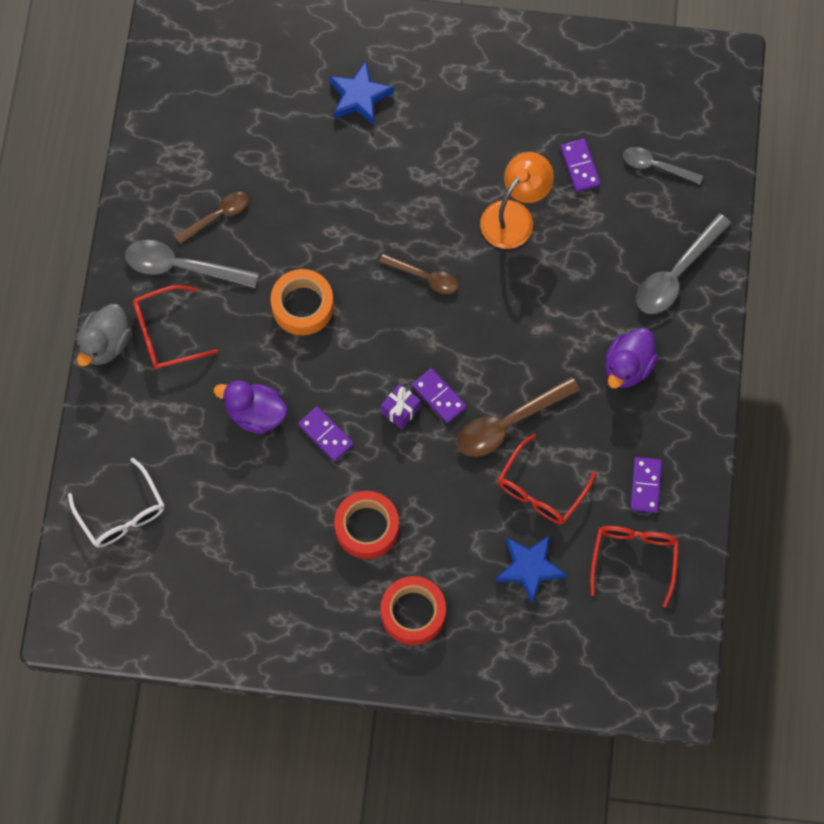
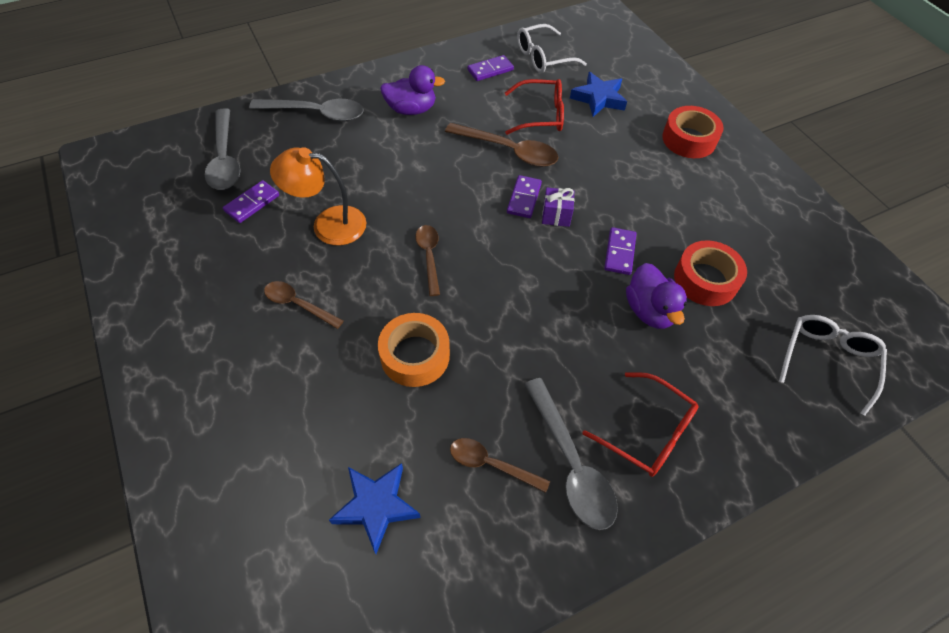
camera: 125 degrees left, 15 degrees down
(105, 343) = (707, 485): grey duck -> none
(302, 306) = (525, 331): orange tape -> orange tape (415, 355)
(359, 97) = (267, 408): blue star -> blue star (376, 506)
(367, 527) = (661, 191): red tape -> red tape (705, 280)
(440, 155) = (298, 304): none -> brown spoon
(634, 558) = (543, 57): red glasses -> white glasses
(655, 166) = (225, 159): grey spoon -> grey spoon, size x1.61

